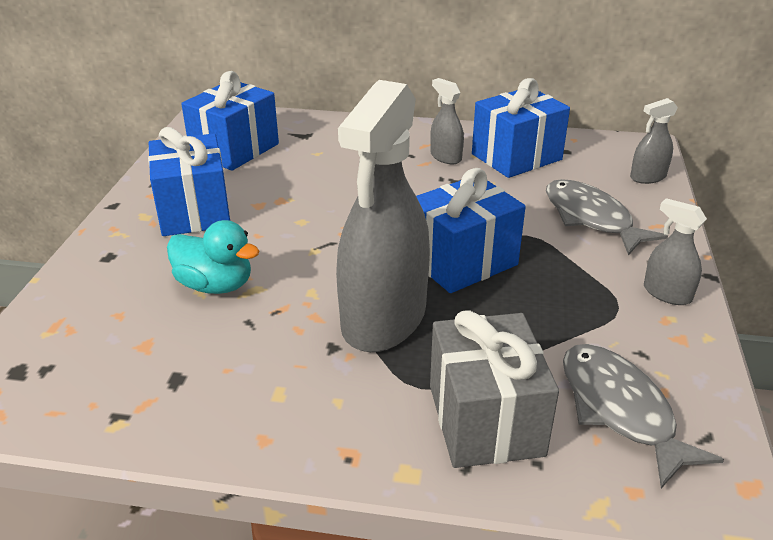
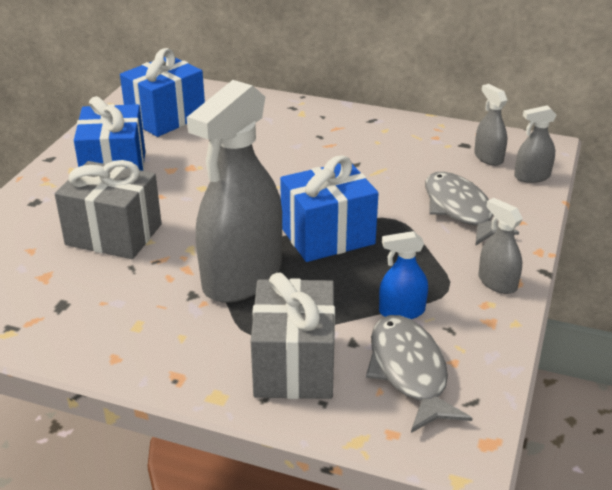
camera: 10 degrees right, 0 degrees up
(215, 285) = (114, 234): turquoise duck -> grey gift
(445, 157) = (351, 141): grey spray bottle -> grey spray bottle (488, 157)
(516, 157) = (416, 146): blue gift -> none
(580, 338) = (401, 311): none -> blue spray bottle

